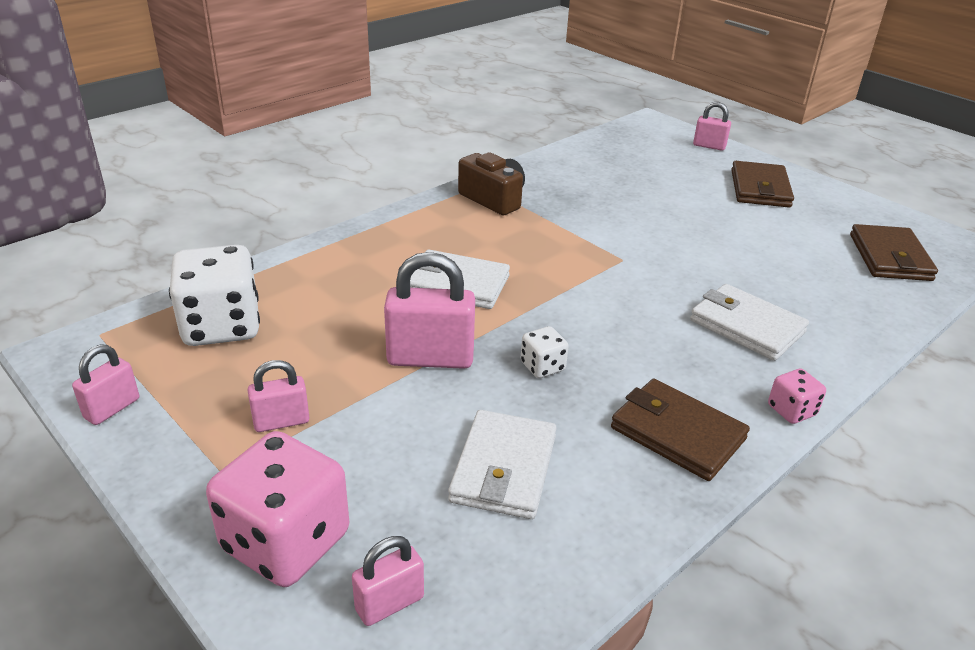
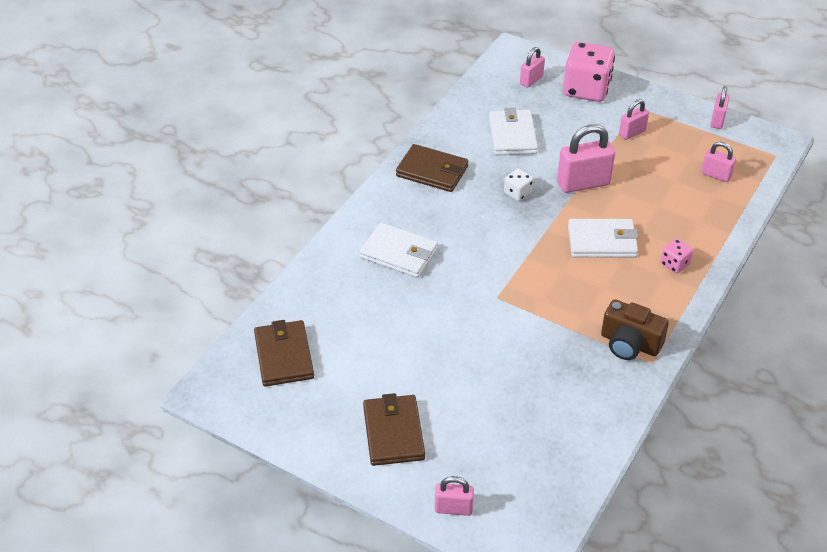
camera: 165 degrees right, 10 degrees up
(221, 326) = (716, 175): white dice -> pink padlock
(791, 410) = (371, 198): pink dice -> pink dice (674, 264)

